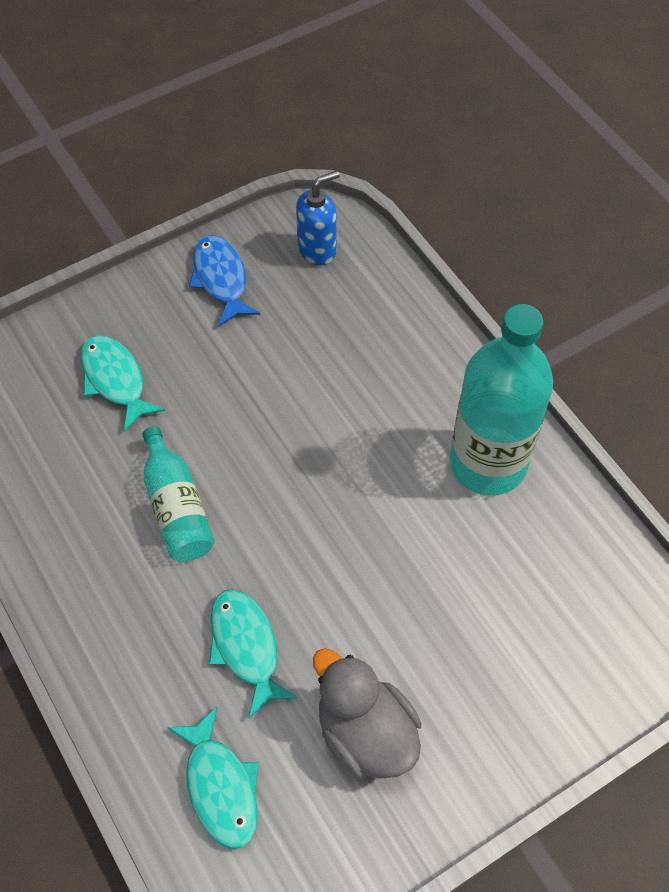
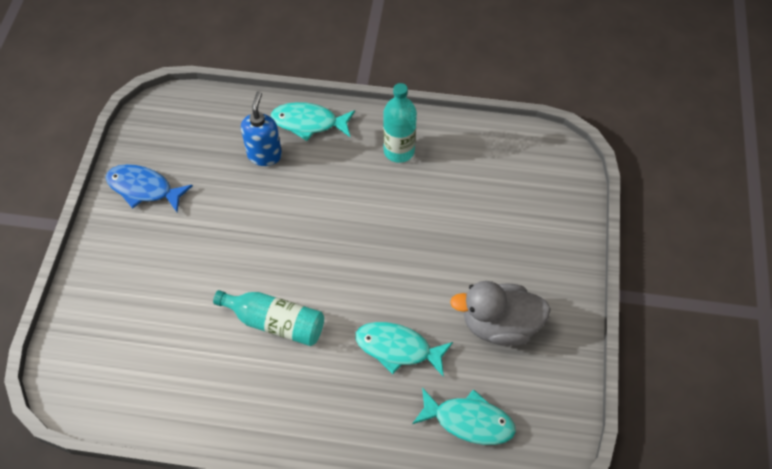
camera: 50 degrees left, 0 degrees up
(115, 380) = (153, 295): turquoise fish -> turquoise fish (309, 123)
(317, 250) = (179, 126): blue soap dispenser -> blue soap dispenser (265, 155)
(488, 463) = (399, 151): turquoise bottle -> turquoise bottle, size x0.57

